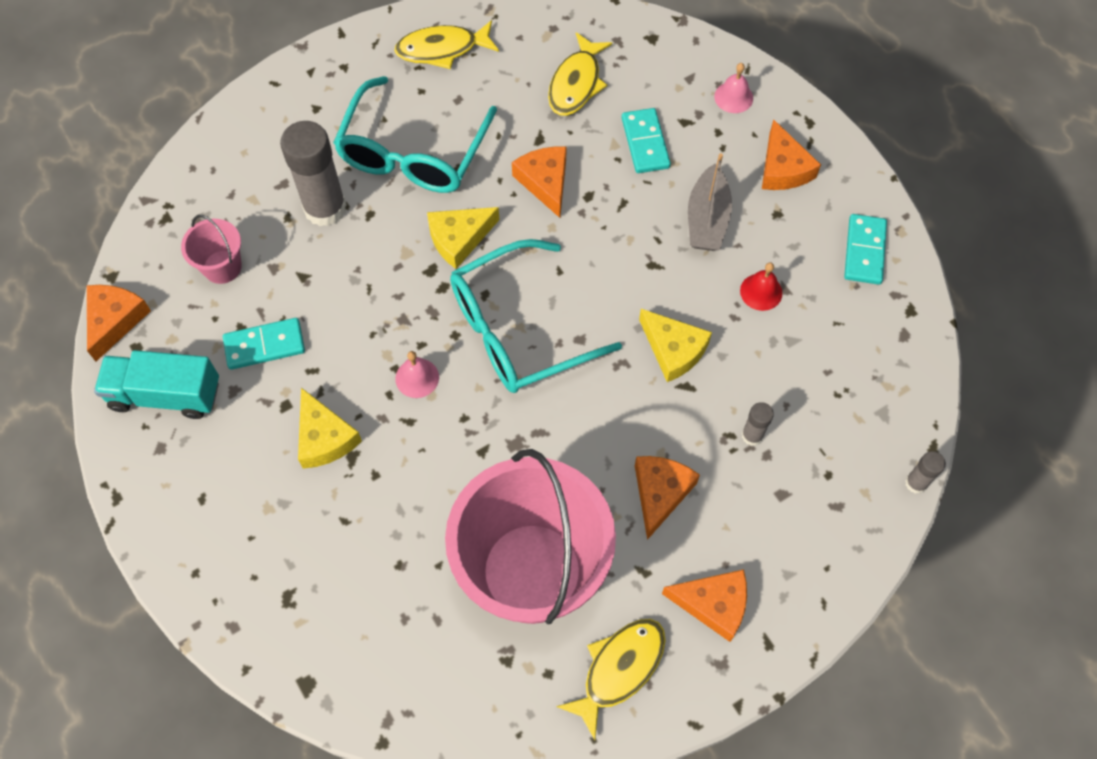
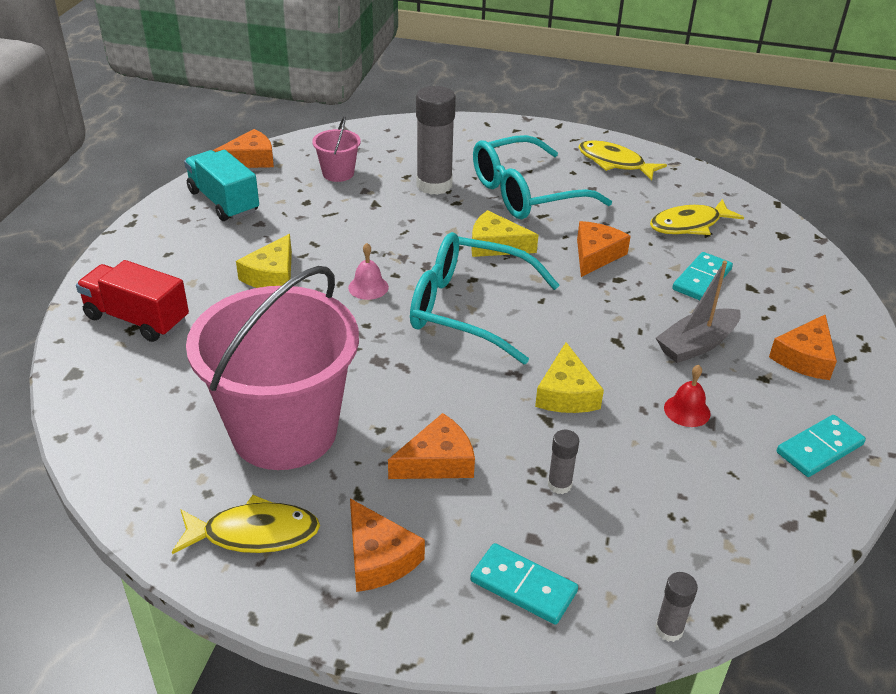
camera: 45 degrees right, 25 degrees down
(264, 345) = (306, 217): turquoise domino -> turquoise domino (523, 586)
(278, 587) = (137, 319): none -> red truck
(733, 97) = (812, 298): pink bell -> none

